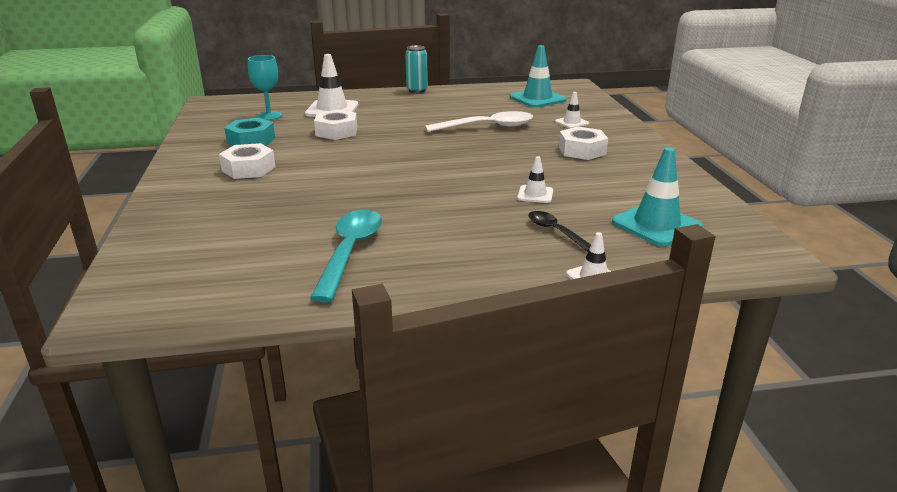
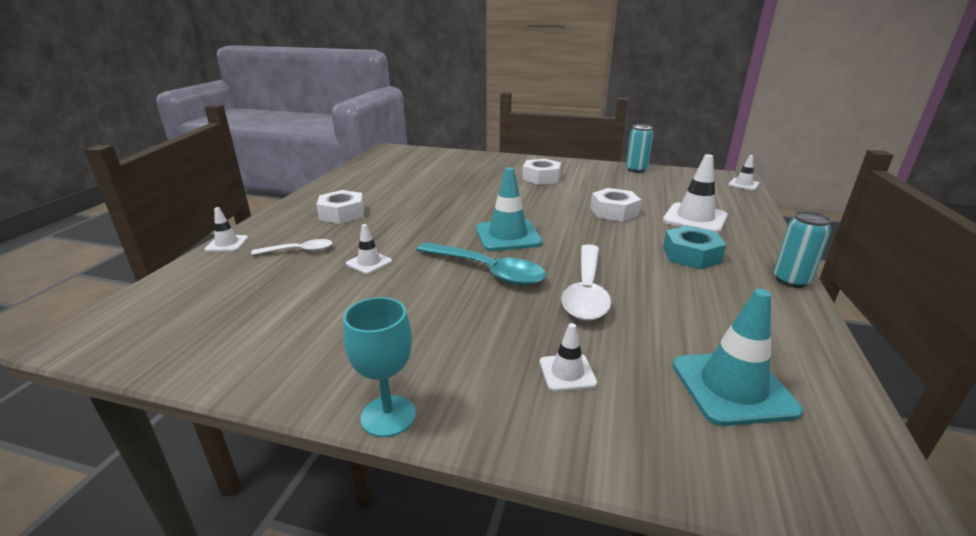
camera: 115 degrees right, 0 degrees up
(198, 133) = (636, 170): none -> turquoise can
(232, 99) = (743, 184): none -> white traffic cone
(251, 140) = (607, 182): turquoise nut -> turquoise nut (691, 255)
(269, 116) = (678, 193): turquoise goblet -> turquoise goblet (388, 416)
(350, 252) = (376, 189): turquoise spoon -> turquoise spoon (487, 271)
(555, 231) = (299, 251): black spoon -> white spoon
(582, 150) = (444, 333): white nut -> white nut (342, 214)
(656, 225) = (230, 300): turquoise traffic cone -> turquoise traffic cone (508, 236)

